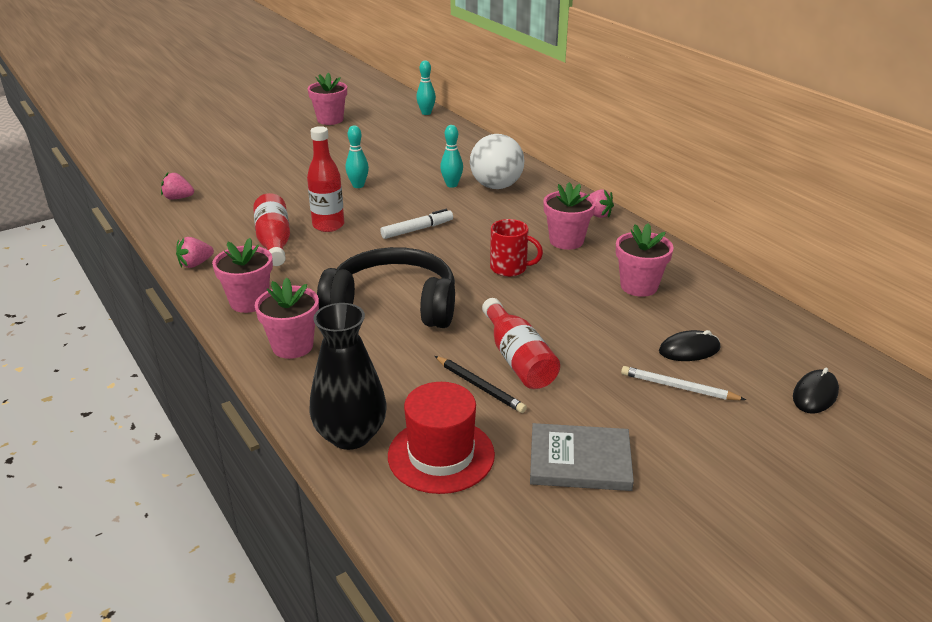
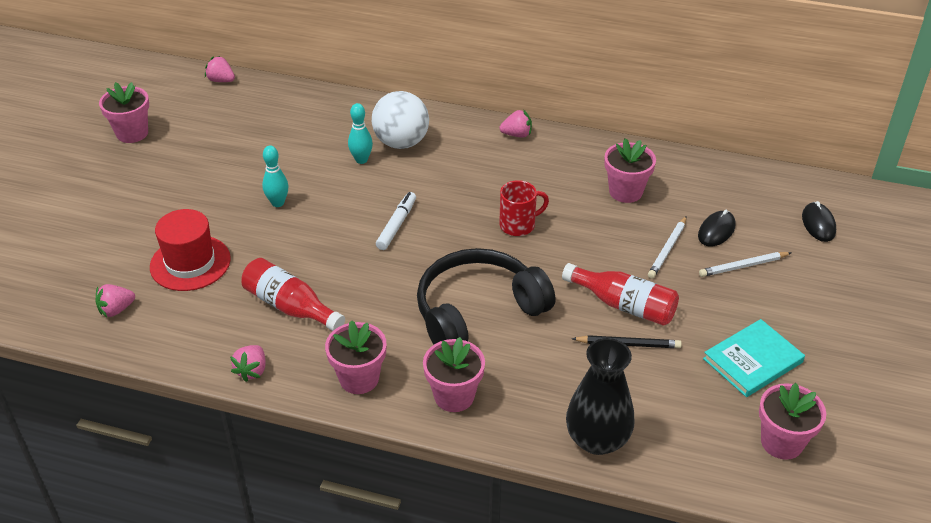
camera: 40 degrees left, 10 degrees up
(328, 225) = (314, 262): red bottle -> none
(426, 113) = (221, 80): turquoise bowling pin -> pink strawberry
(441, 455) = (671, 413): red hat -> red hat (190, 263)
(566, 241) = (526, 174): pink flower pot -> pink flower pot (781, 442)
(580, 461) = (753, 360): grey book -> turquoise book
(618, 341) = (667, 249): none -> white pencil

